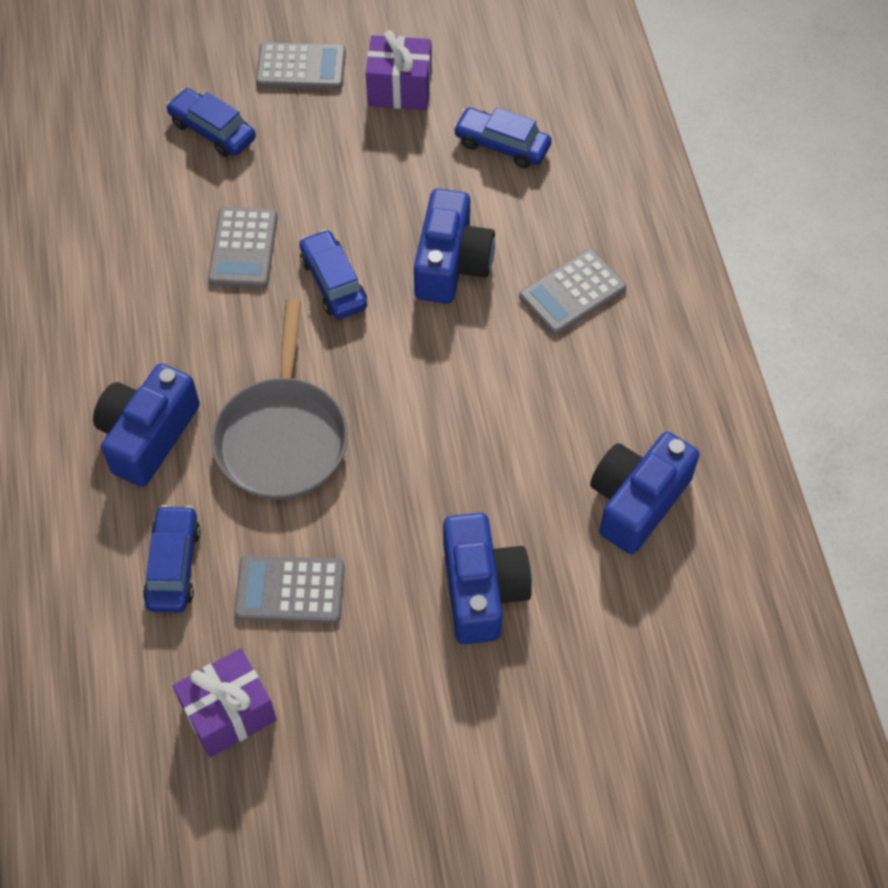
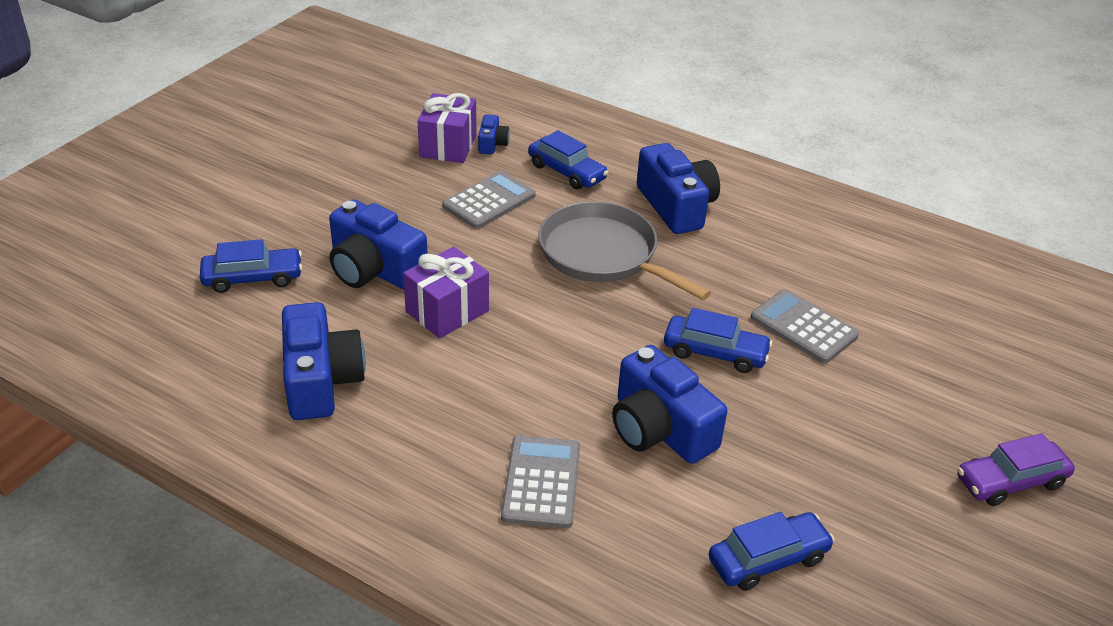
camera: 130 degrees right, 20 degrees down
(184, 675) = (492, 144): none -> blue camera
(212, 130) = (964, 380): blue car -> blue car (253, 278)
(301, 67) = (1010, 481): grey calculator -> purple car
(399, 89) = (919, 533): purple gift -> purple gift (447, 311)

